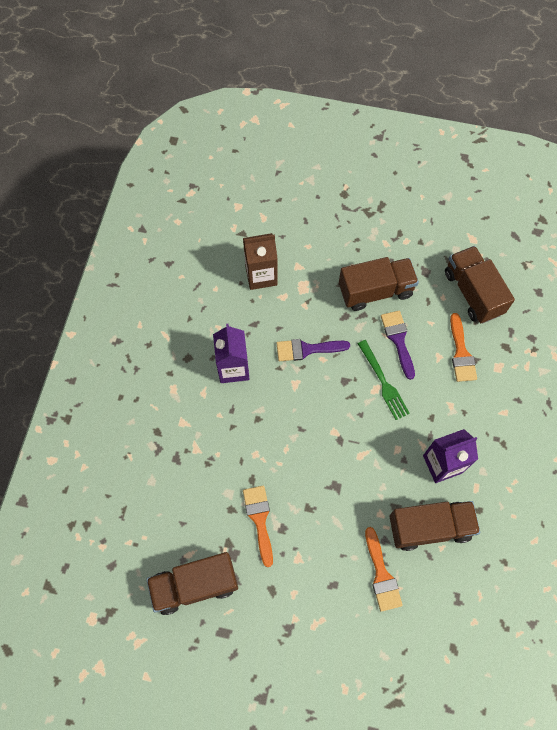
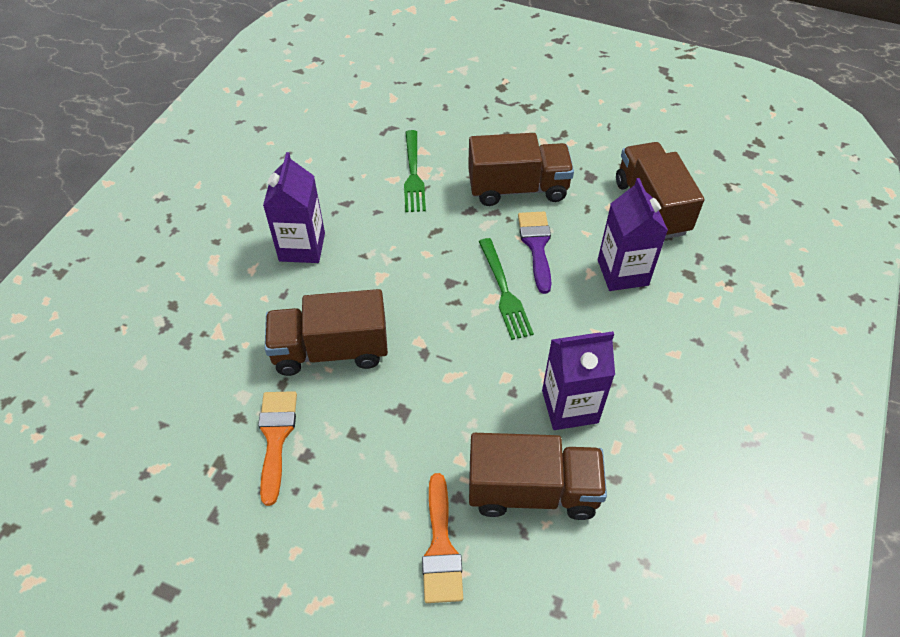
camera: 10 degrees right, 15 degrees down
(195, 585) = (148, 512): brown truck -> brown truck (331, 350)
(261, 275) = (371, 154): brown carton -> none
(297, 290) = (413, 174): none -> green fork
(307, 349) = (408, 239): purple brush -> none
(461, 353) = (622, 272): orange brush -> purple carton

